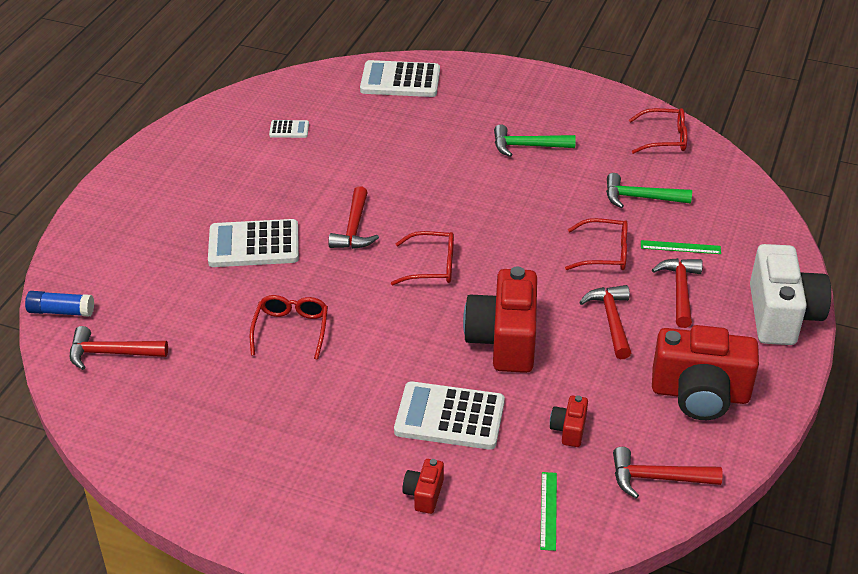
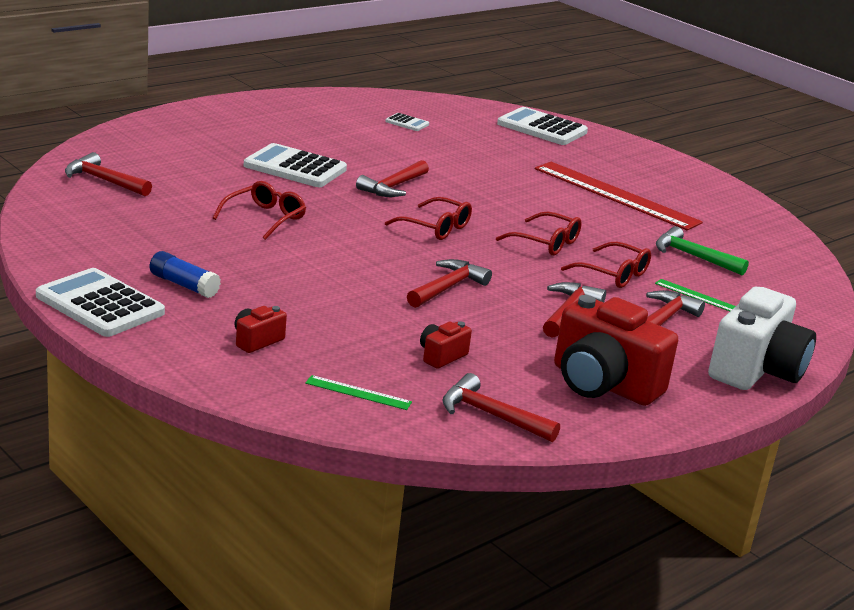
camera: 25 degrees right, 15 degrees down
(61, 311) = (96, 149): blue glue stick -> blue glue stick (184, 285)
(449, 417) = (339, 309): white calculator -> white calculator (100, 304)
(504, 340) = (447, 287): red camera -> red hammer
(527, 146) = (615, 195): green hammer -> red ruler
(548, 510) = (358, 392): green ruler -> green ruler turned 75 degrees clockwise
(664, 138) = (764, 233): red glasses -> red glasses (546, 243)

